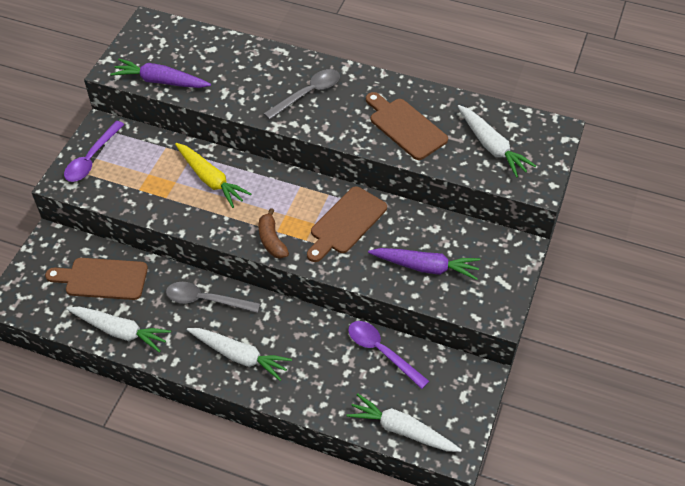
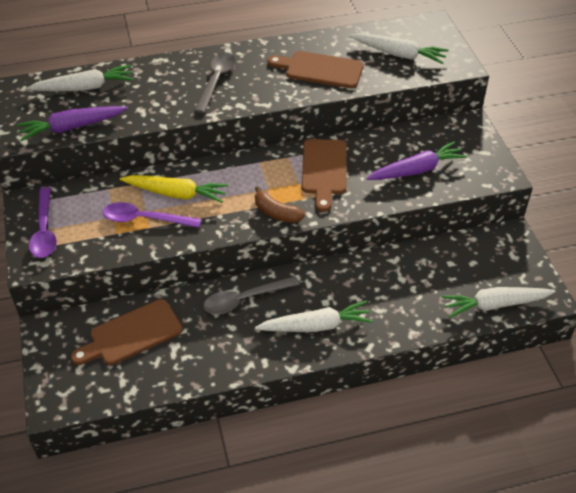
camera: 35 degrees left, 5 degrees down
(120, 331) = (191, 367): white carrot -> white carrot (85, 87)
(382, 352) = (424, 258): purple spoon -> purple spoon (145, 219)

